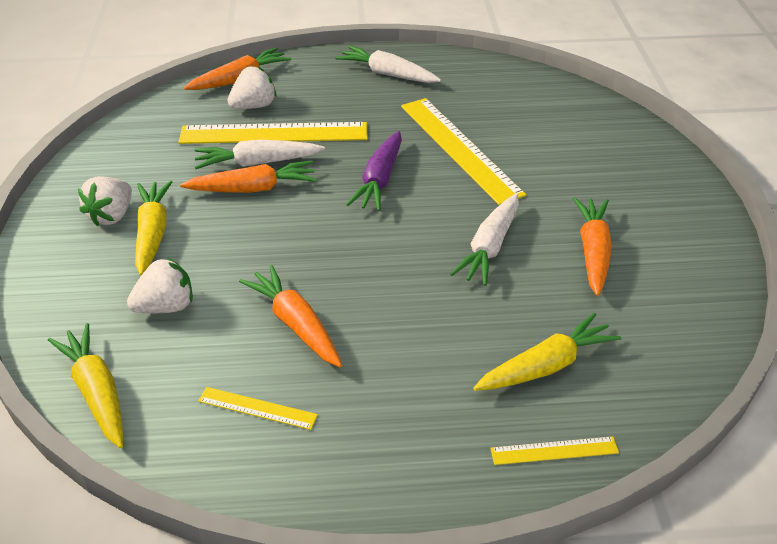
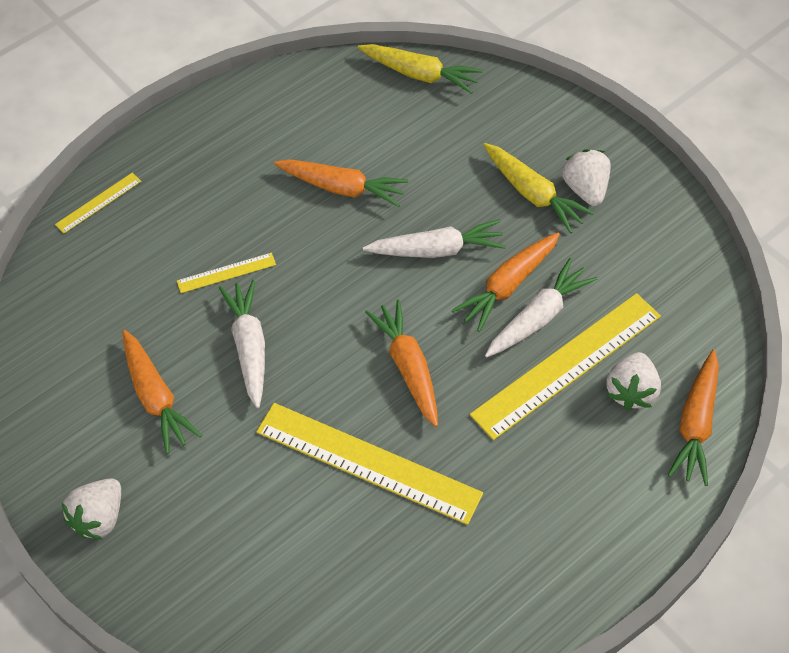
camera: 145 degrees right, 15 degrees up
(166, 307) = (446, 147): white strawberry -> white strawberry (99, 517)
(257, 408) = (310, 122): yellow ruler -> yellow ruler (226, 273)
(379, 180) = (408, 367): purple carrot -> orange carrot
(387, 74) = (551, 546): white carrot -> white carrot (437, 250)
(546, 366) = (137, 261): yellow carrot -> none

